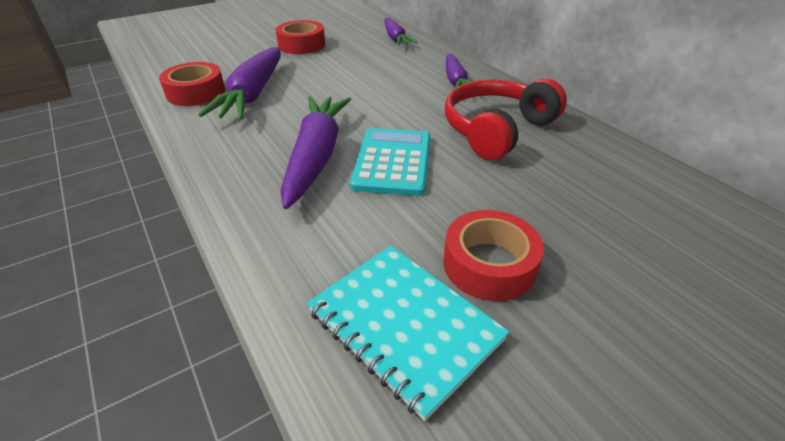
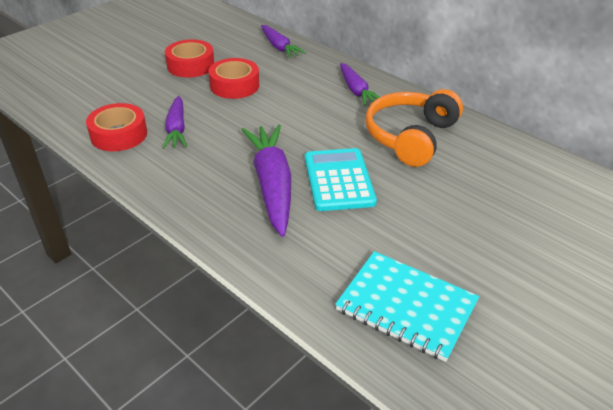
camera: 15 degrees left, 0 degrees up
(253, 94) = (177, 129): purple carrot -> purple carrot, size x0.61
(489, 264) = (446, 252): red tape -> red tape (234, 85)
(497, 130) = (410, 137): red headphones -> orange headphones

